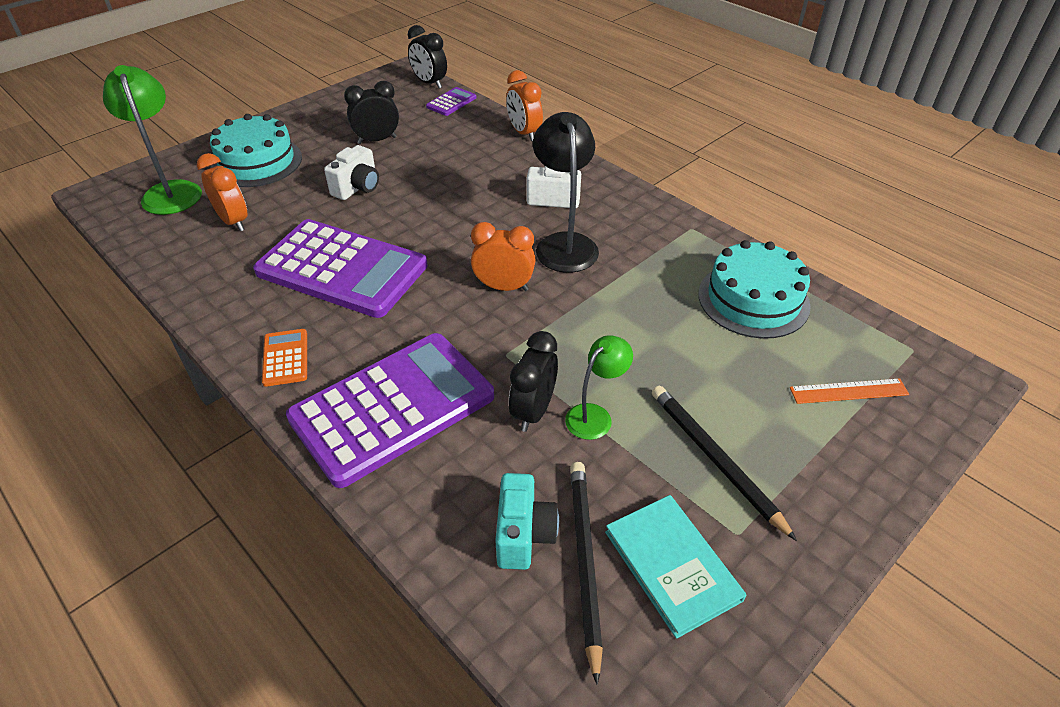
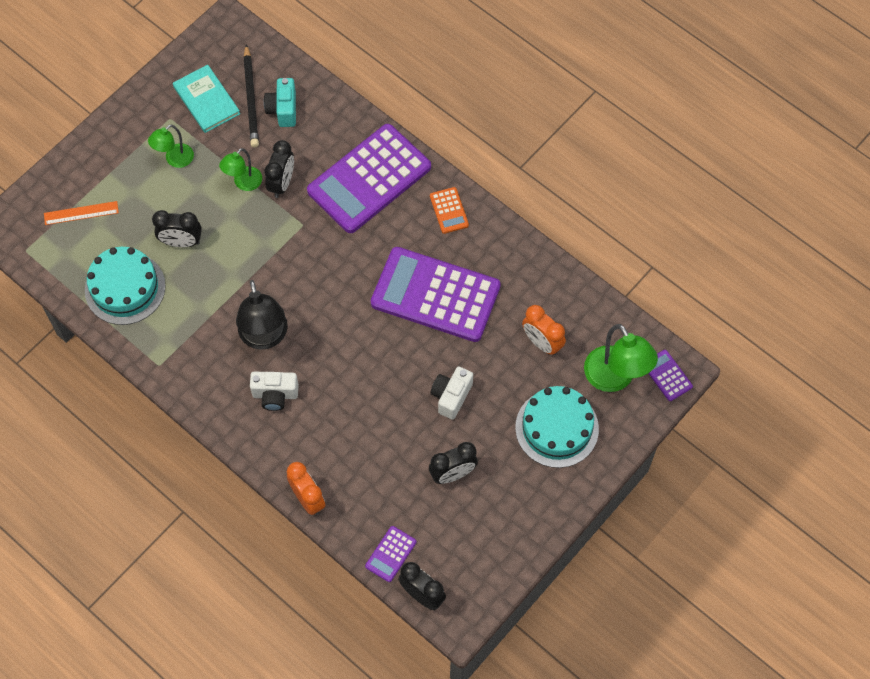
camera: 175 degrees right, 20 degrees up
(112, 190) = (667, 375): none -> purple calculator
(504, 287) = (309, 286): orange clock -> none
(684, 345) = (181, 242): none -> black clock
(715, 459) = (175, 160): black pencil -> green lamp

